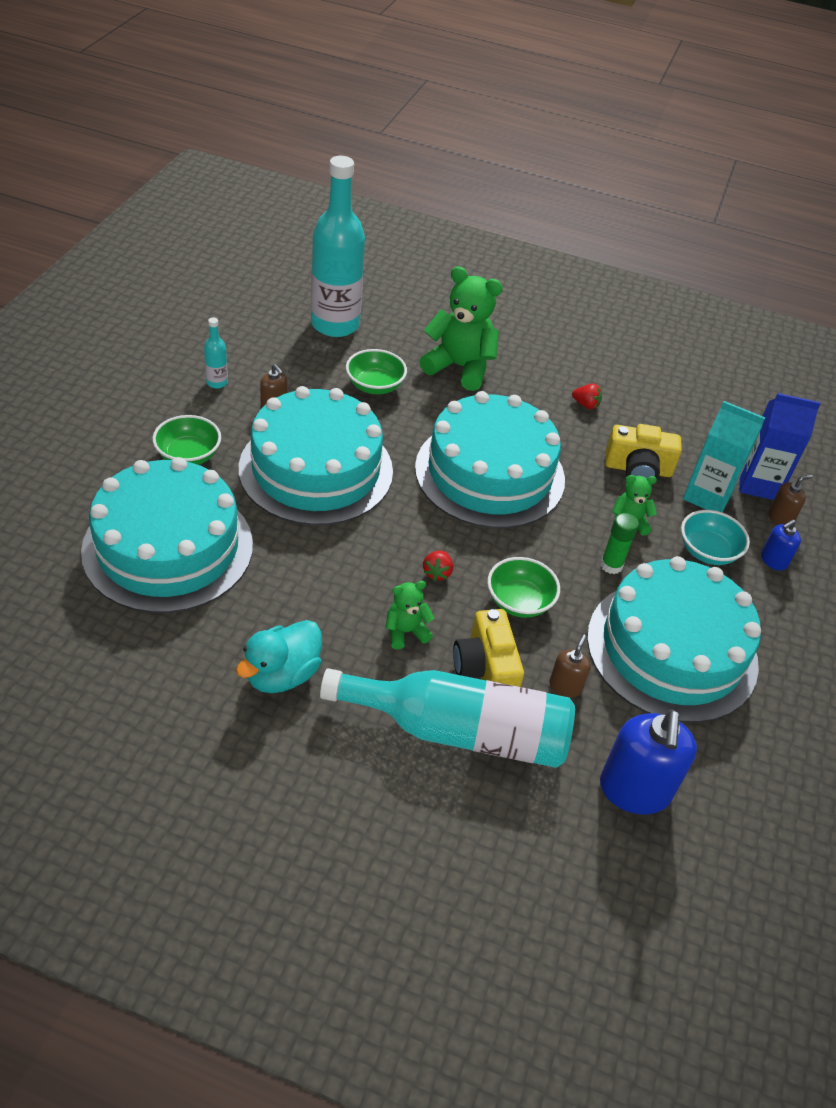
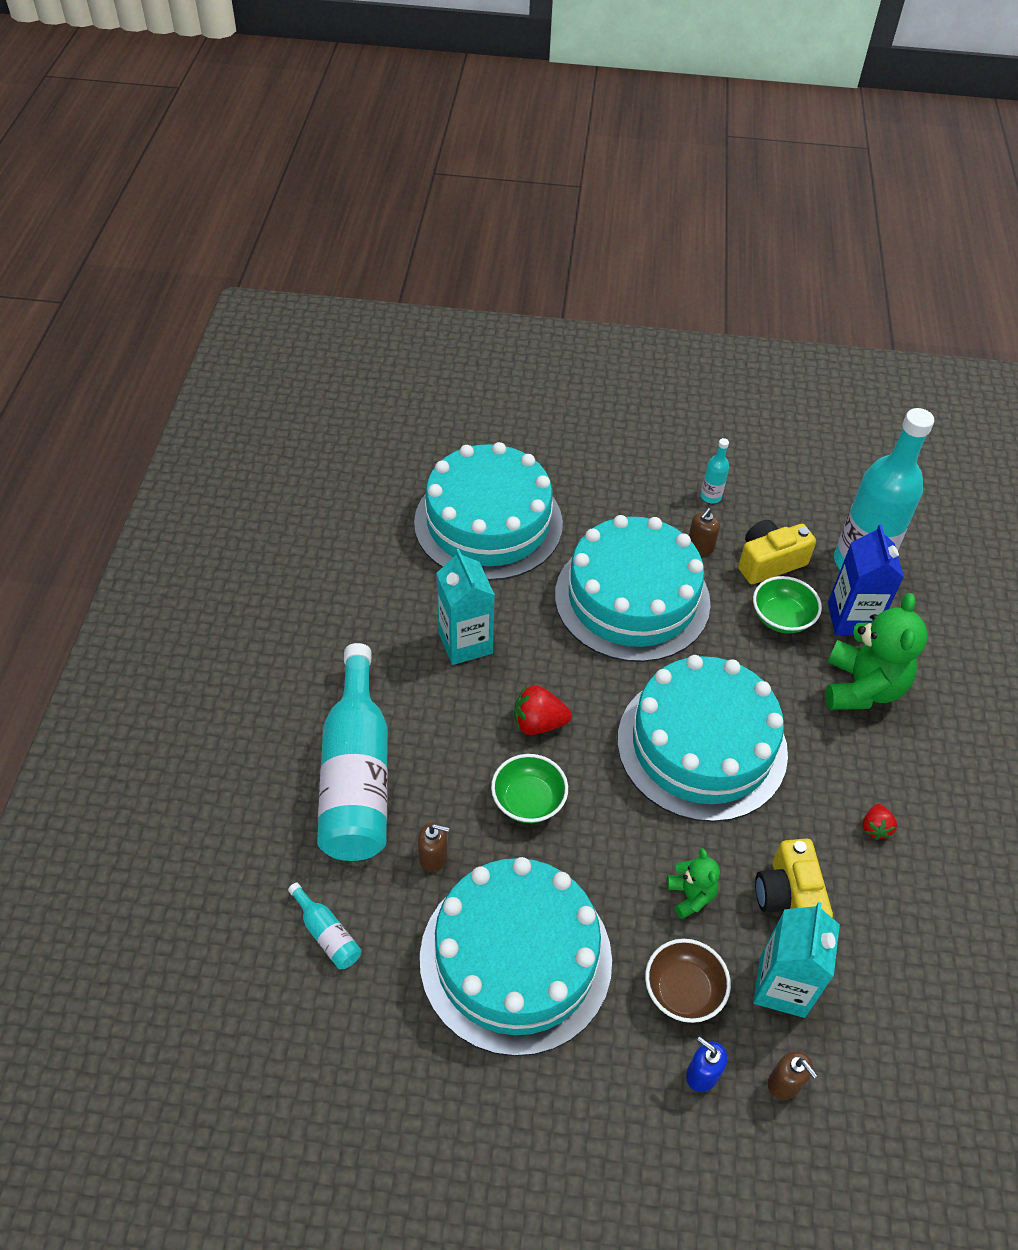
camera: 80 degrees right, 5 degrees up
(188, 455) = (603, 504): green bowl -> none
(282, 675) = (379, 633): turquoise duck -> none
(323, 604) = (465, 643): none -> turquoise carton
(406, 632) = (456, 712): green teddy bear -> none
(437, 573) = (538, 723): red strawberry -> red strawberry, size x1.59
(485, 669) = (432, 784): yellow camera -> yellow camera (769, 562)
(611, 565) = (615, 884): green glue stick -> none
(634, 790) = (327, 934): blue soap dispenser -> turquoise bottle
(707, 551) = (683, 990): turquoise bowl -> brown bowl
(759, 483) = (839, 1053): blue carton -> blue carton (851, 618)

